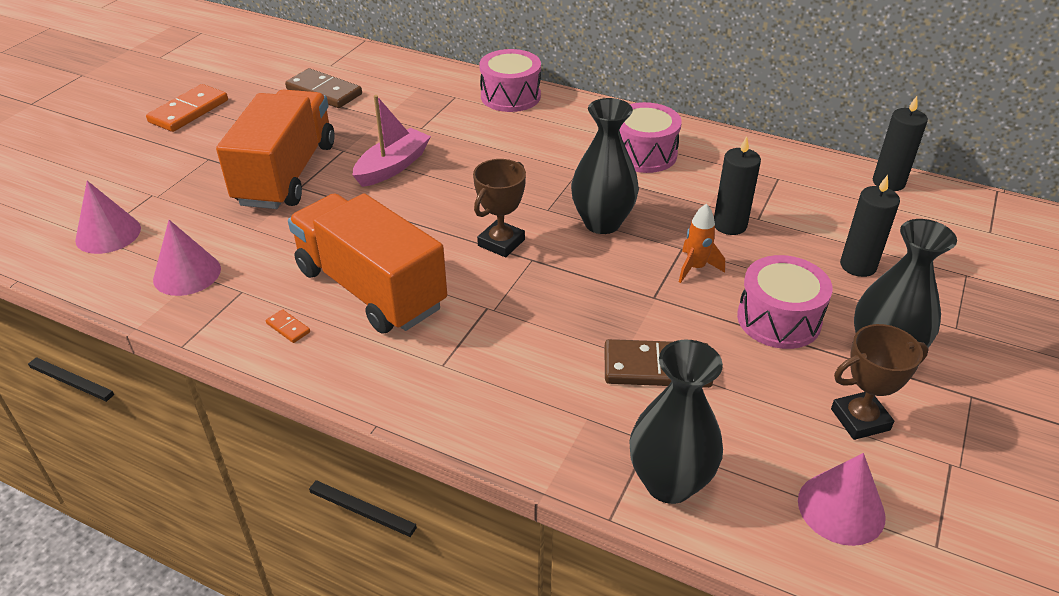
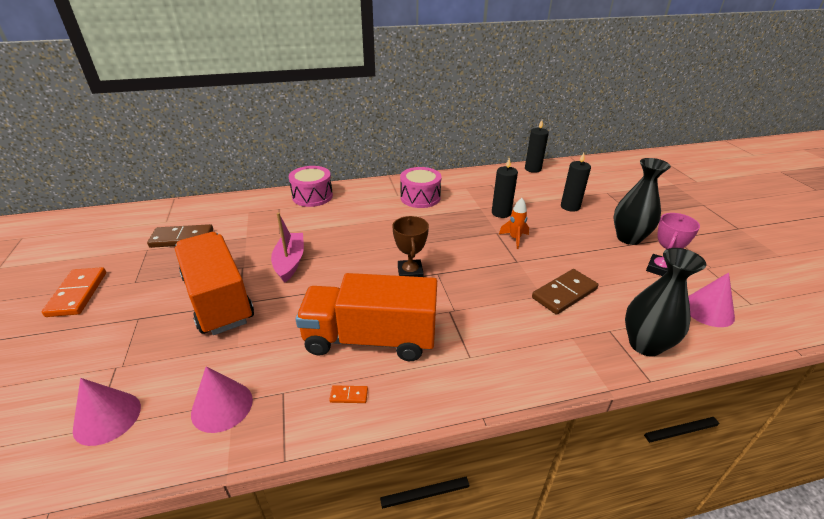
camera: 40 degrees left, 5 degrees down
(602, 223) = (446, 238): black vase -> none
(778, 319) = (576, 244): pink drum -> none
(860, 419) = (660, 269): brown trophy -> pink trophy

